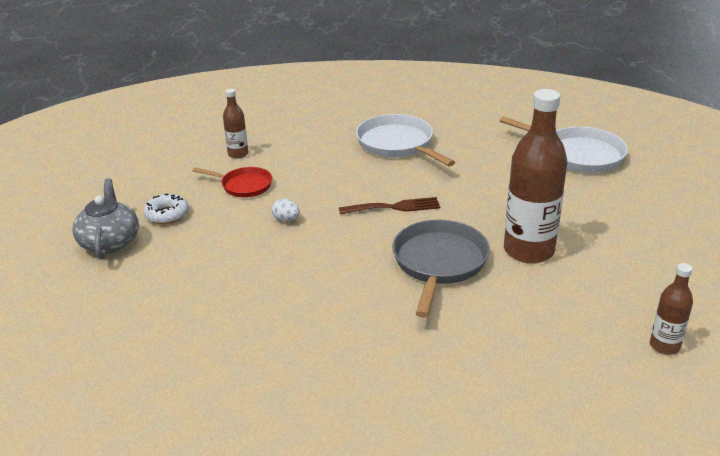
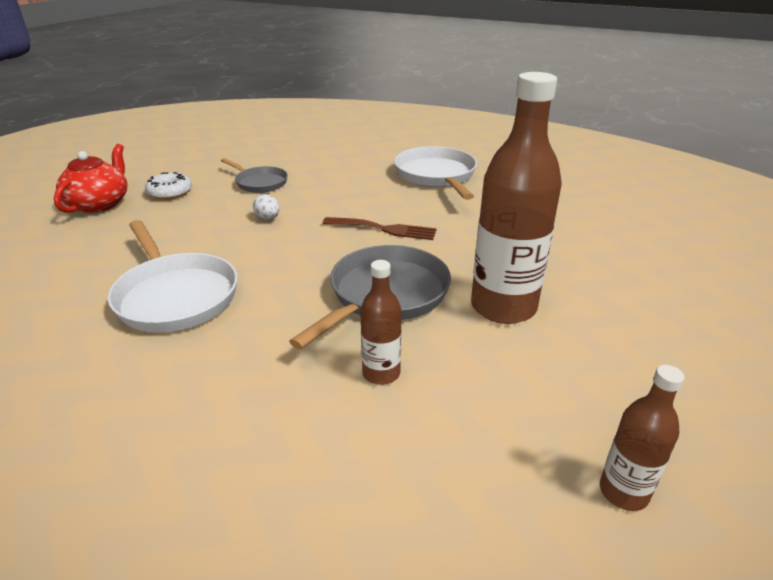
camera: 20 degrees right, 0 degrees up
(110, 242) = (100, 204): grey teapot -> red teapot
(238, 154) = (280, 158): brown bottle -> brown bottle (381, 373)
(244, 185) = (259, 183): red pan -> grey pan
(578, 154) = (634, 220): white pan -> white pan (175, 296)

